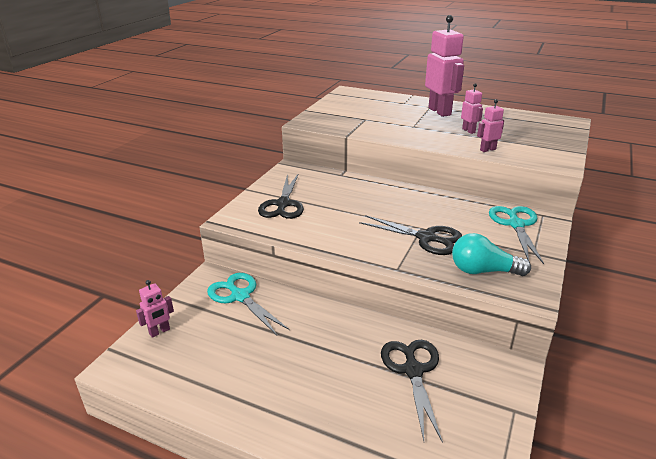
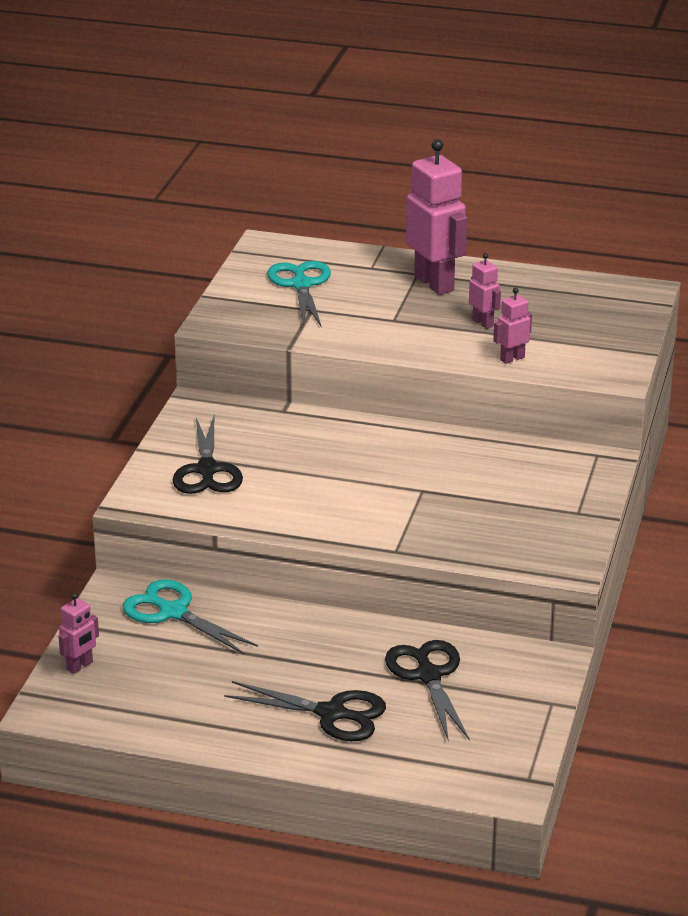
camera: 10 degrees left, 0 degrees up
(426, 238) = (431, 504): black scissors -> black scissors (331, 714)
(483, 271) = (509, 543): turquoise light bulb -> none
(516, 224) = (557, 473): turquoise scissors -> turquoise scissors (301, 285)

